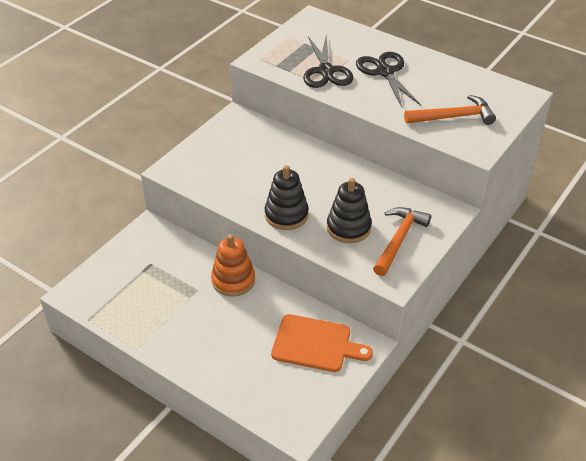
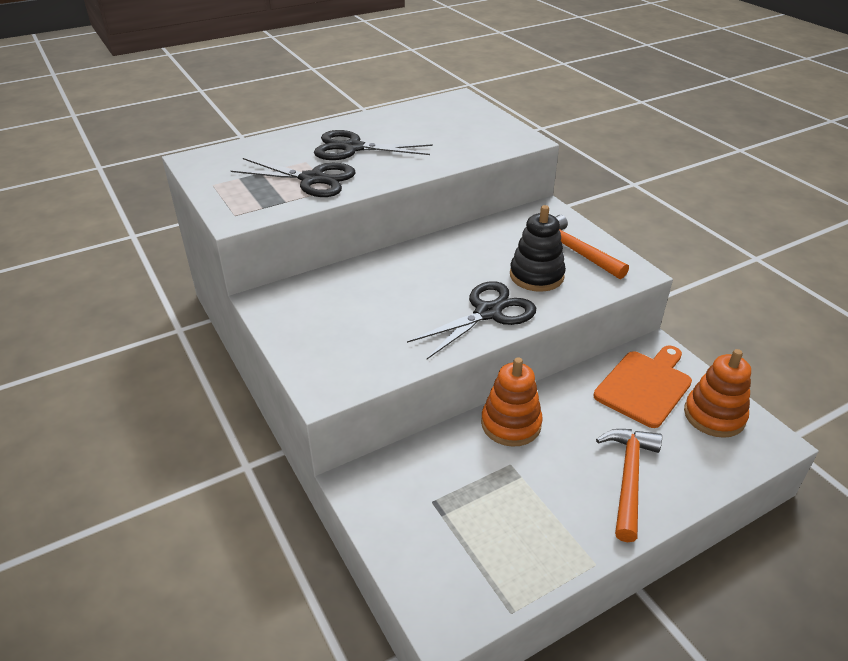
camera: 65 degrees left, 5 degrees down
(286, 215) = (488, 313): black stacking toy -> black scissors
(305, 391) = (714, 416): none -> orange stacking toy
(453, 117) = (464, 136): orange hammer -> orange hammer (628, 478)

